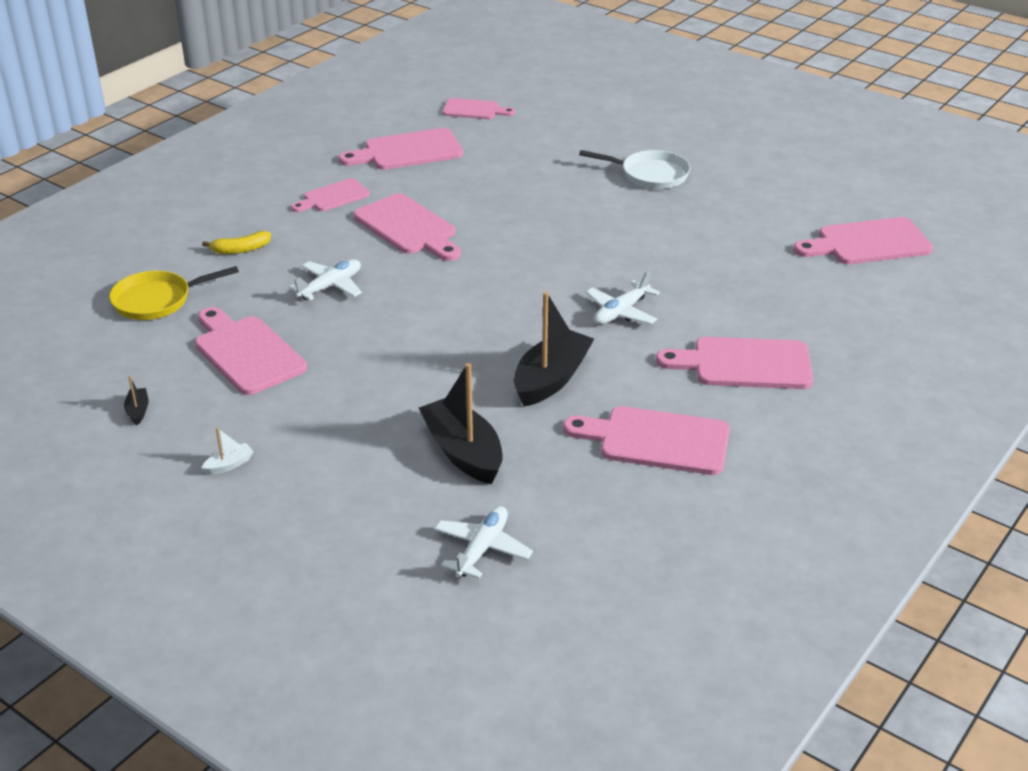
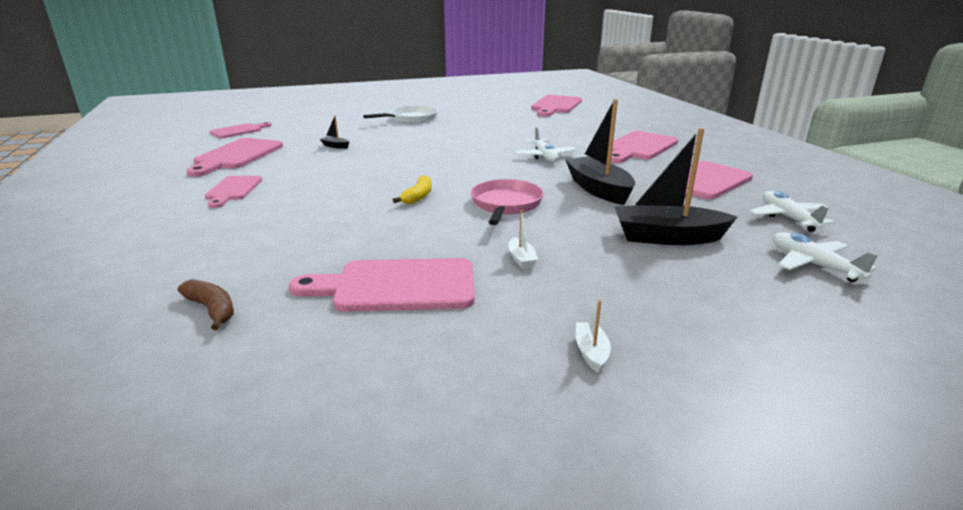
camera: 55 degrees left, 10 degrees down
(138, 411) = (411, 388): black boat -> black boat (335, 146)
(157, 300) = (212, 309): yellow pan -> brown banana
(241, 250) = (221, 243): yellow banana -> yellow banana (418, 196)
(330, 286) = (358, 223): white plane -> white plane (787, 218)
(341, 389) = (521, 259): none -> white boat
(408, 227) = (333, 179): pink cutting board -> none
(448, 340) = (505, 205): none -> pink pan

